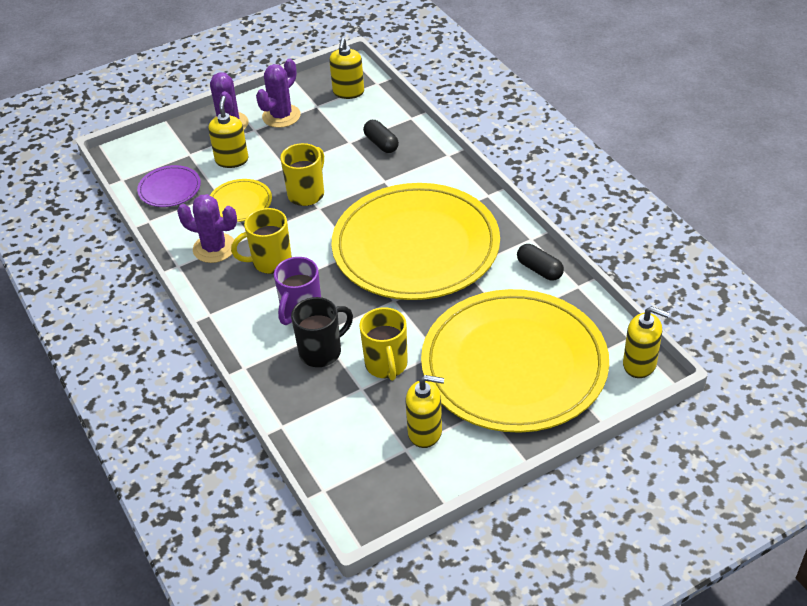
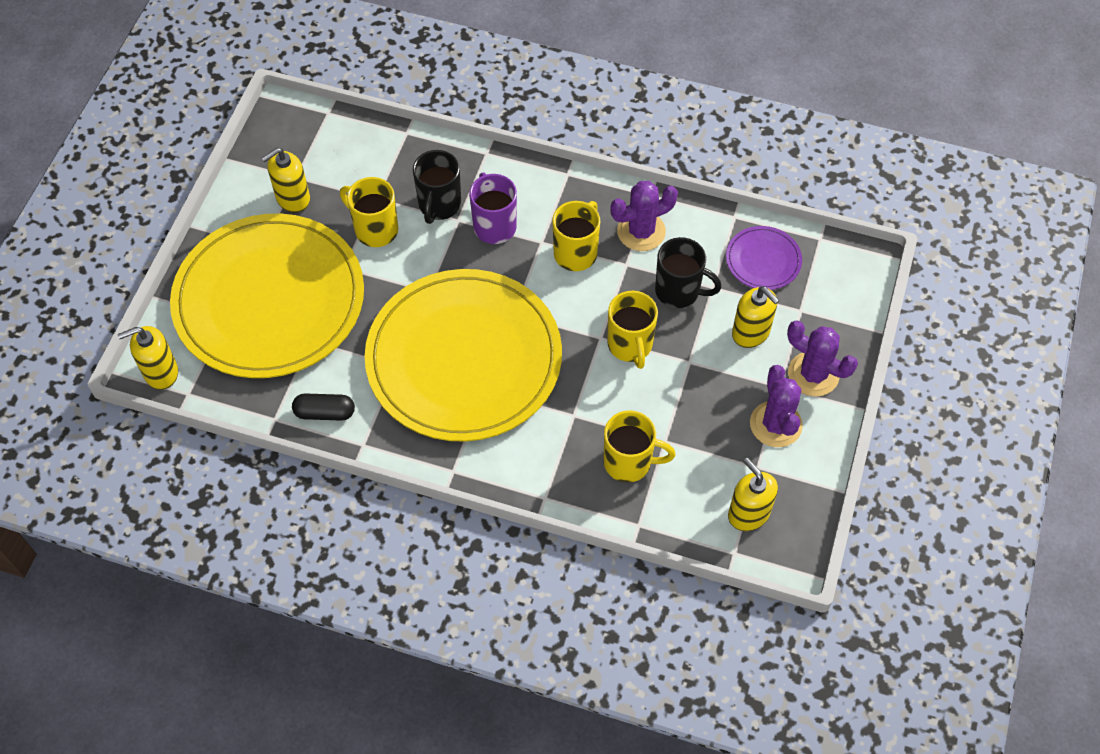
camera: 135 degrees right, 15 degrees up
(240, 203) = (679, 291): yellow plate -> black mug
(381, 144) = (629, 462): black capsule -> yellow mug

